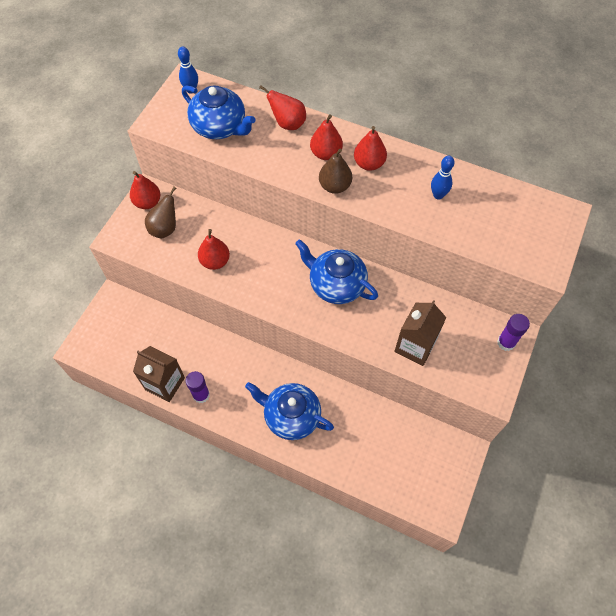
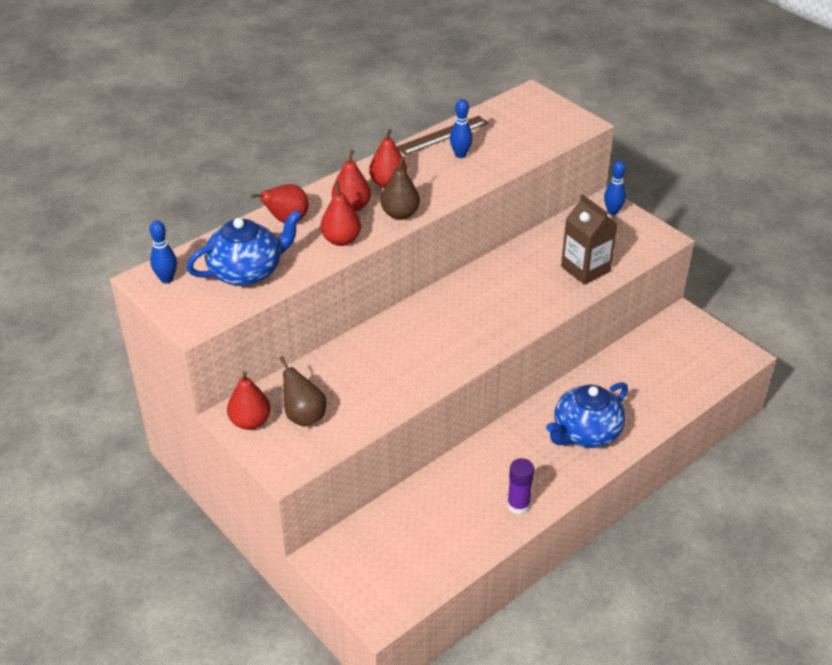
camera: 65 degrees left, 20 degrees down
(165, 383) = (483, 537): brown carton -> none
(215, 261) = (385, 384): red pear -> red pear (341, 240)
(336, 285) = (479, 299): blue teapot -> none
(457, 173) = (442, 135): none -> brown ruler
(506, 342) = (612, 212): purple glue stick -> blue bowling pin

